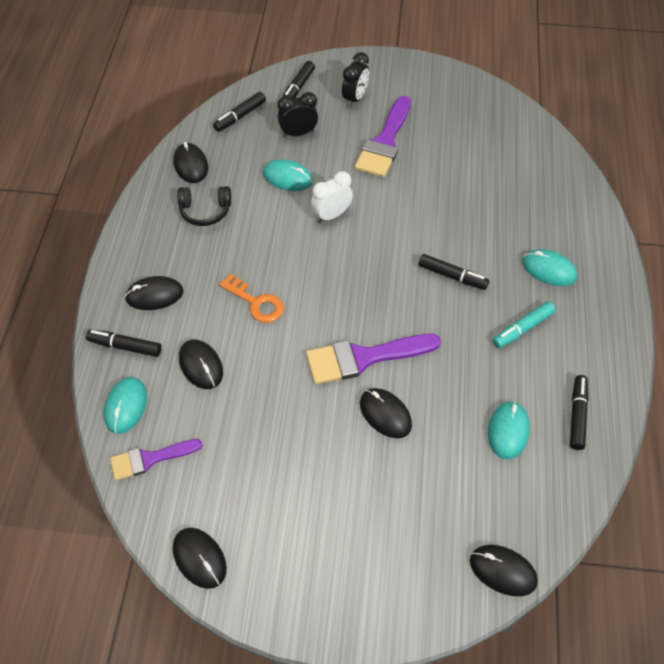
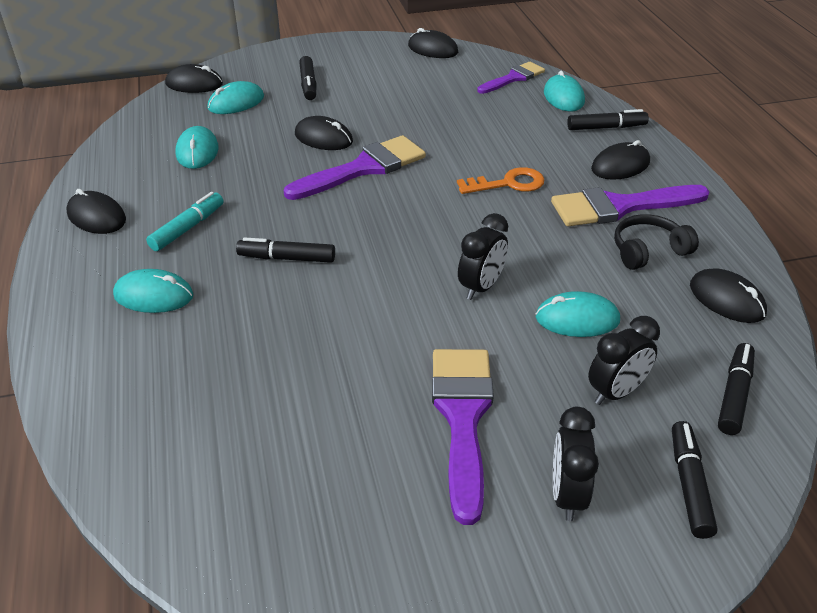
camera: 160 degrees right, 15 degrees down
(191, 253) = (620, 206): none -> purple brush
(201, 365) = (522, 131): black mouse -> black mouse (97, 217)
(256, 302) = (508, 183): orange key -> orange key turned 150 degrees clockwise
(331, 215) = (481, 287): white clock -> black clock
(459, 510) = (236, 102): none -> turquoise mouse
(577, 415) = (124, 175): black marker -> black marker (308, 84)

